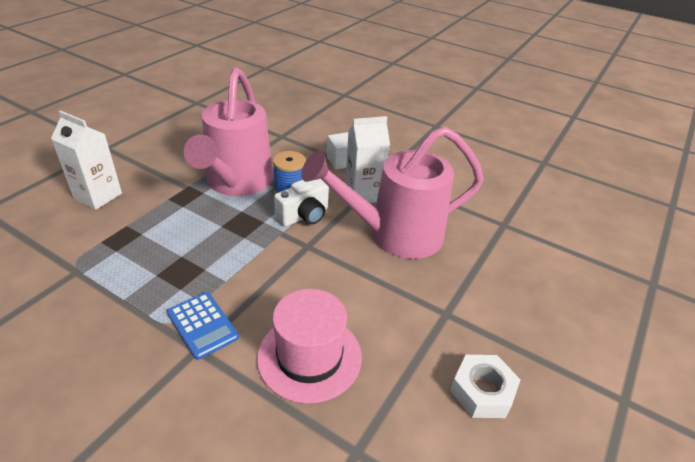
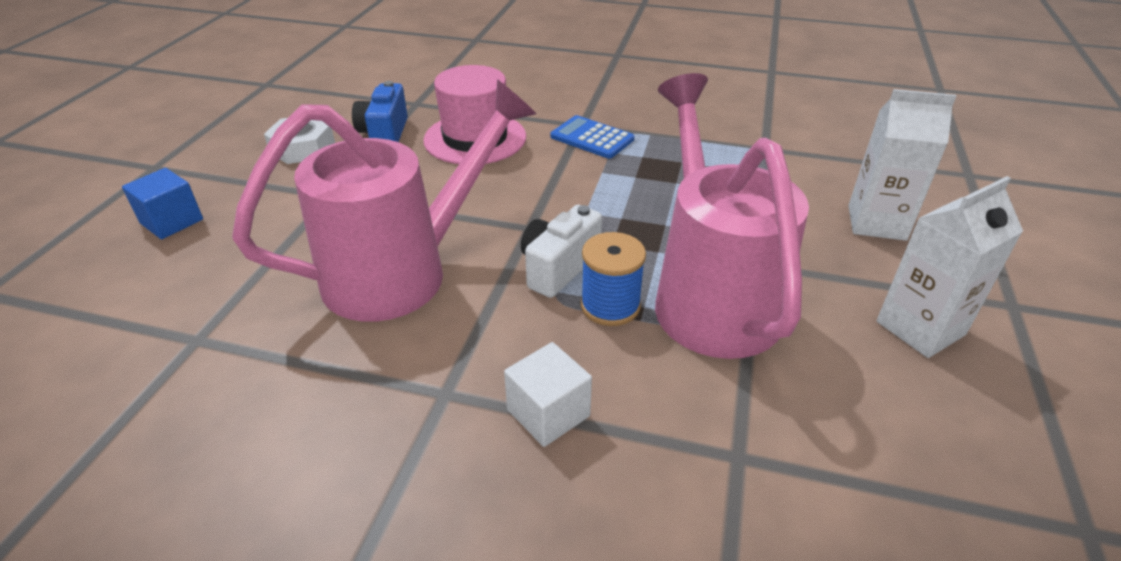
camera: 165 degrees right, 0 degrees up
(363, 194) = (473, 335): white carton -> white carton (920, 328)
(398, 391) = (384, 134): none -> blue camera
(564, 317) = (171, 221): none -> blue cube

